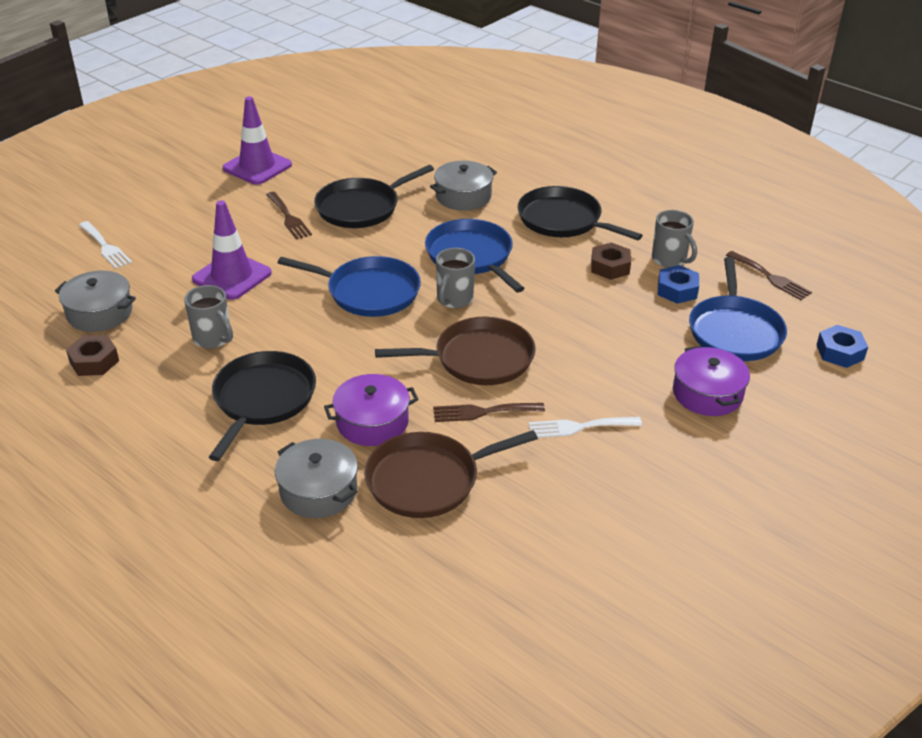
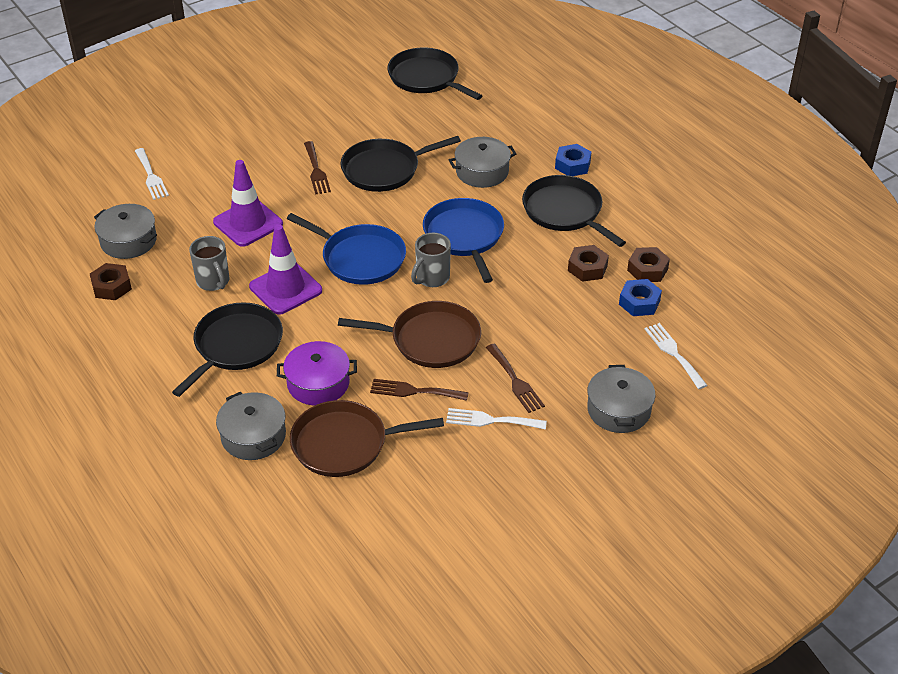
camera: 15 degrees right, 5 degrees up
(257, 167) = (306, 112): purple traffic cone -> purple traffic cone (285, 288)
(371, 123) = (426, 78): none -> black pan
(670, 259) = (647, 270): grey mug -> brown nut
(707, 393) = (618, 410): purple pot -> grey pot
(734, 331) = (673, 353): blue pan -> white fork
(770, 277) = (735, 304): brown fork -> brown fork (515, 381)
(840, 352) = (762, 391): blue nut -> blue nut (572, 165)

